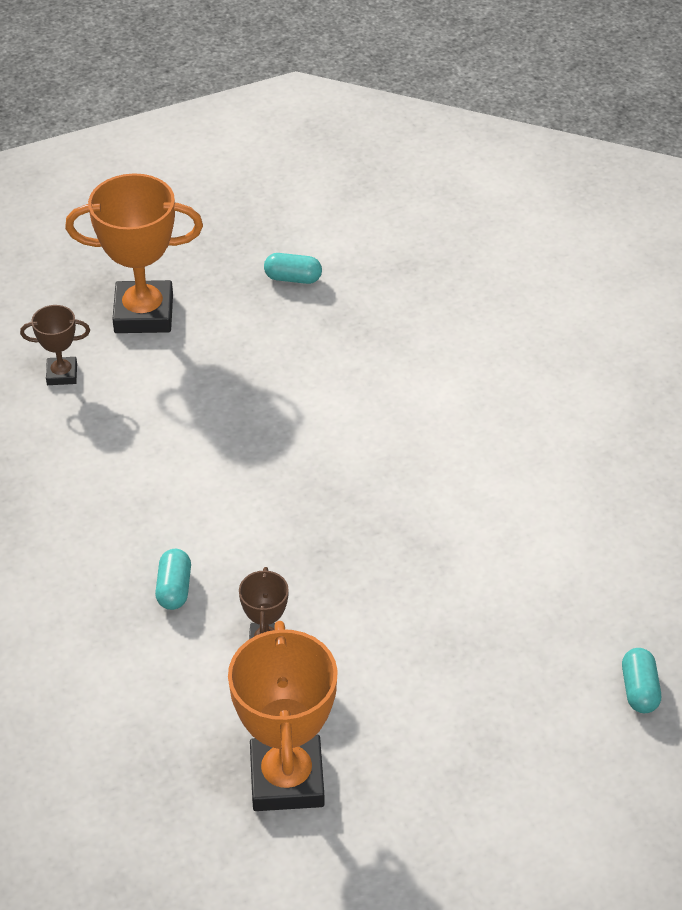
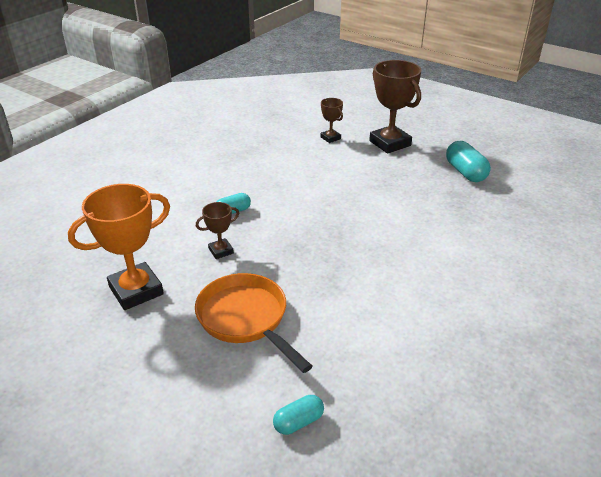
camera: 60 degrees right, 10 degrees down
(144, 314) = (390, 143): orange trophy -> brown trophy
(293, 278) = (465, 172): turquoise capsule -> turquoise capsule, size x1.64
(435, 671) = (246, 319): none -> orange pan

